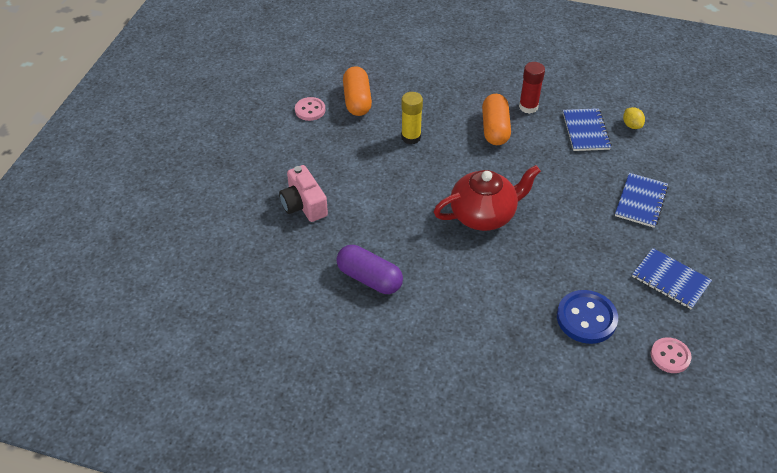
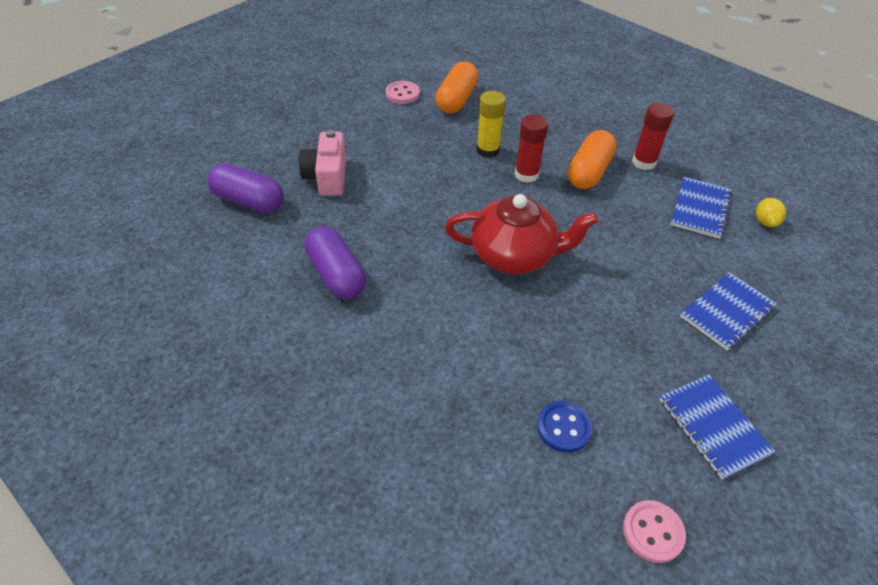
camera: 25 degrees right, 0 degrees up
(257, 248) = (249, 201): none -> purple capsule
(452, 147) = (526, 174): none -> red glue stick
(586, 318) = (563, 427): blue button -> blue button, size x0.63

